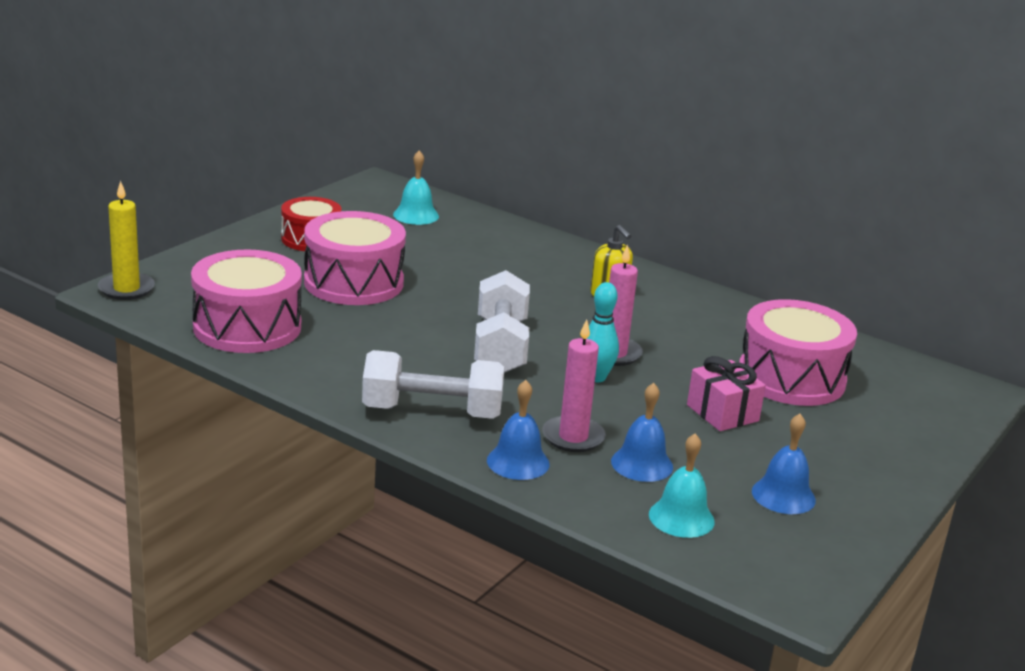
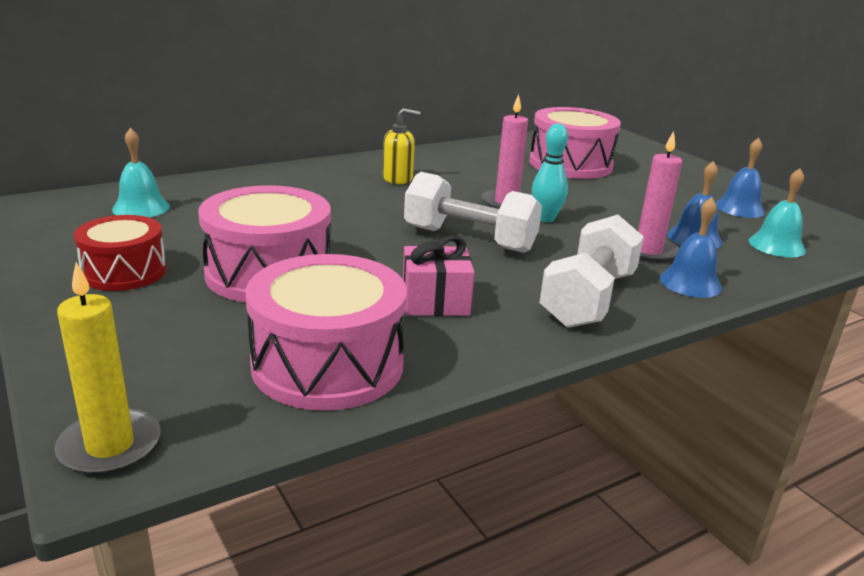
camera: 65 degrees left, 0 degrees up
(722, 413) = (617, 195): pink gift -> pink gift (435, 301)

